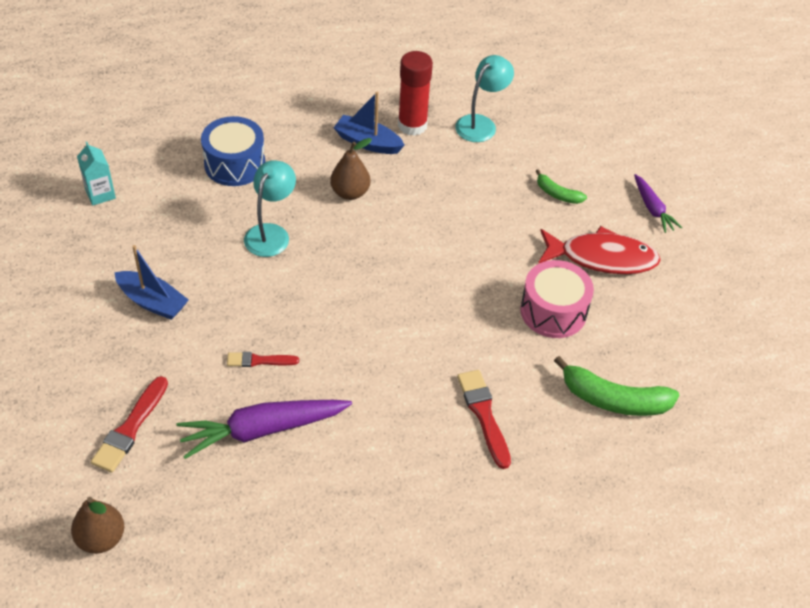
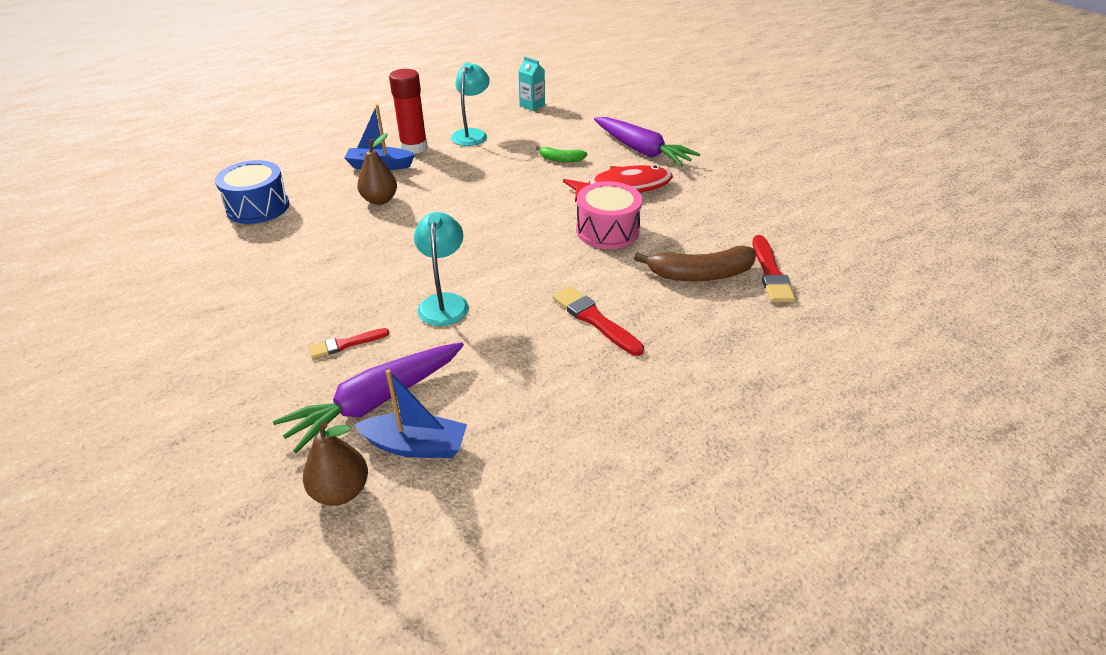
camera: 20 degrees left, 10 degrees down
(100, 194) = (119, 261): turquoise carton -> turquoise carton (532, 105)
(101, 538) = (214, 580): brown pear -> brown pear (341, 491)
(130, 428) = (216, 450): red brush -> red brush (770, 273)
(152, 302) = (206, 329): blue boat -> blue boat (416, 445)
(271, 233) = (315, 245): turquoise lamp -> turquoise lamp (444, 302)
(614, 399) = (700, 274): green banana -> brown banana
(652, 208) = (641, 150): purple carrot -> purple carrot, size x1.80

